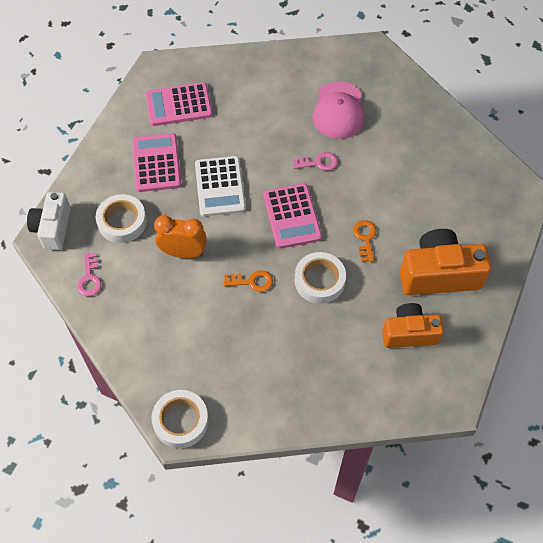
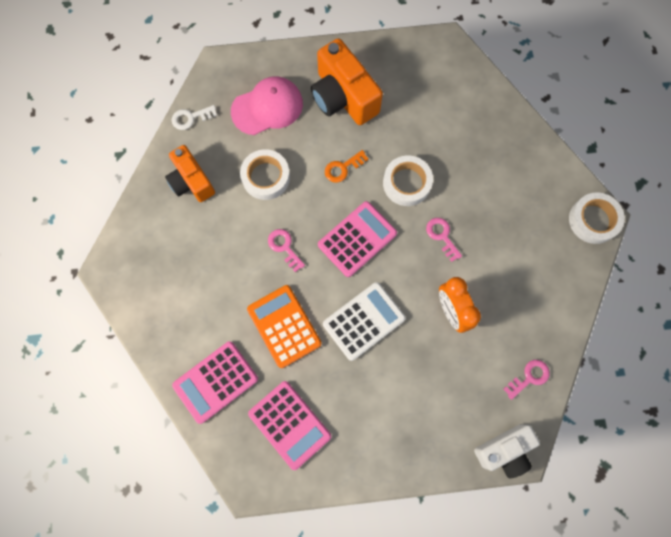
camera: 120 degrees left, 15 degrees up
(122, 222) = (456, 388): white tape -> white tape (266, 177)
(156, 163) = (373, 399): pink calculator -> pink calculator (215, 382)
(252, 281) = (442, 236): orange key -> pink key
(253, 134) = (284, 326): none -> orange calculator
(338, 111) = (211, 261): pink cap -> pink cap (267, 107)
(409, 333) = (410, 95): orange camera -> orange camera (191, 181)
(480, 149) = (191, 118): none -> white key

